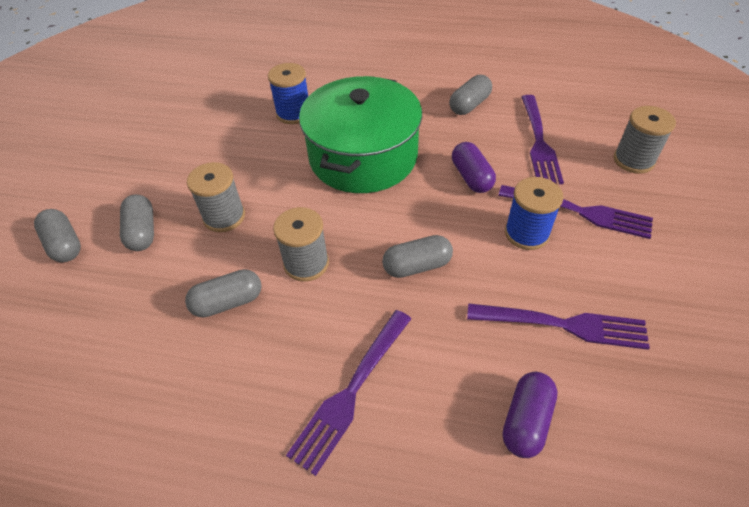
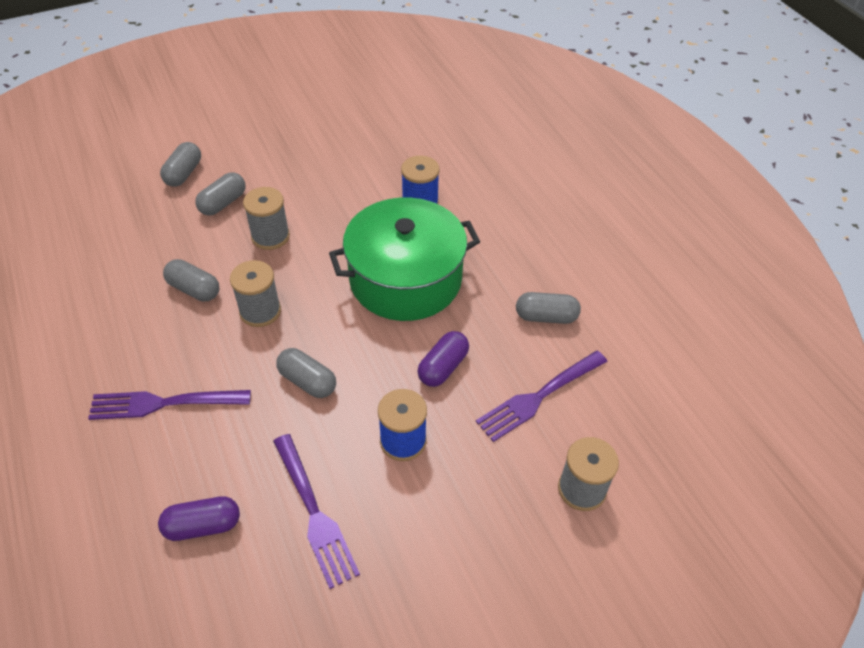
camera: 50 degrees right, 0 degrees up
(578, 211) = (464, 470): purple fork -> none

